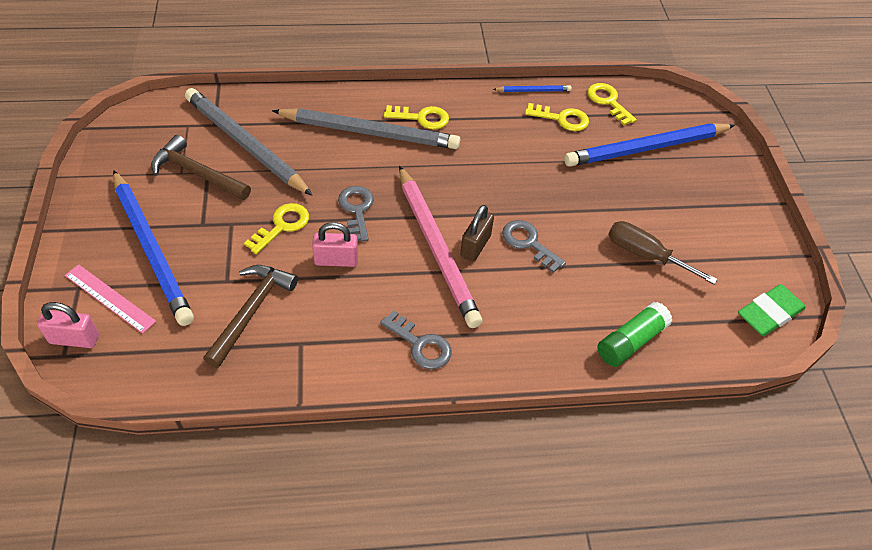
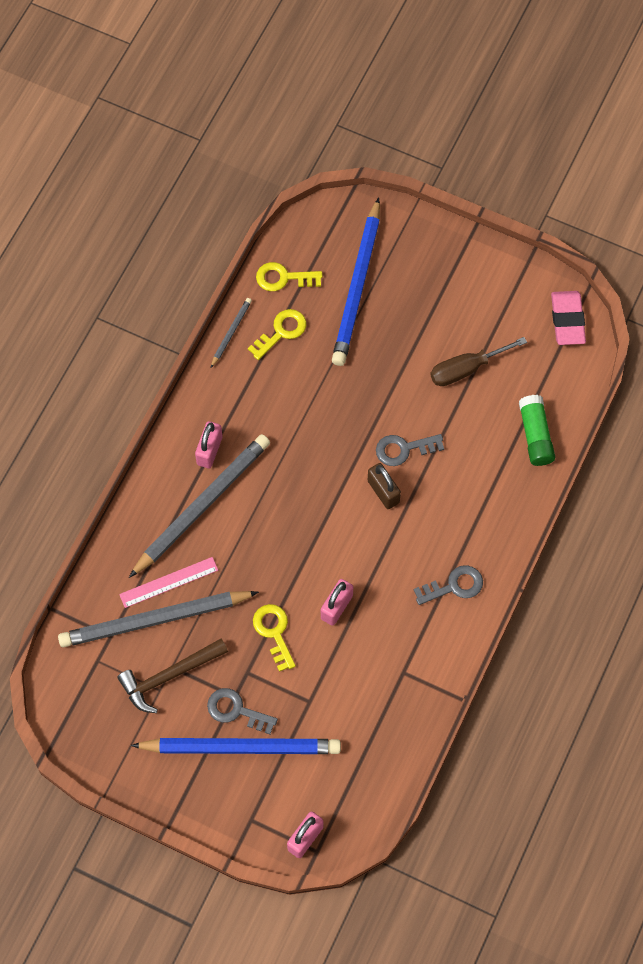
camera: 55 degrees left, 15 degrees up
(109, 298) = (277, 798): pink ruler -> pink ruler (169, 582)
(252, 311) = (352, 695): brown hammer -> none
(356, 210) = (290, 564): grey key -> grey key (236, 710)
(422, 118) = (209, 451): yellow key -> pink padlock
(436, 248) = (368, 523): pink pencil -> none
(533, 91) = (231, 333): blue pencil -> grey pencil
(769, 313) = (567, 320): green eraser -> pink eraser

